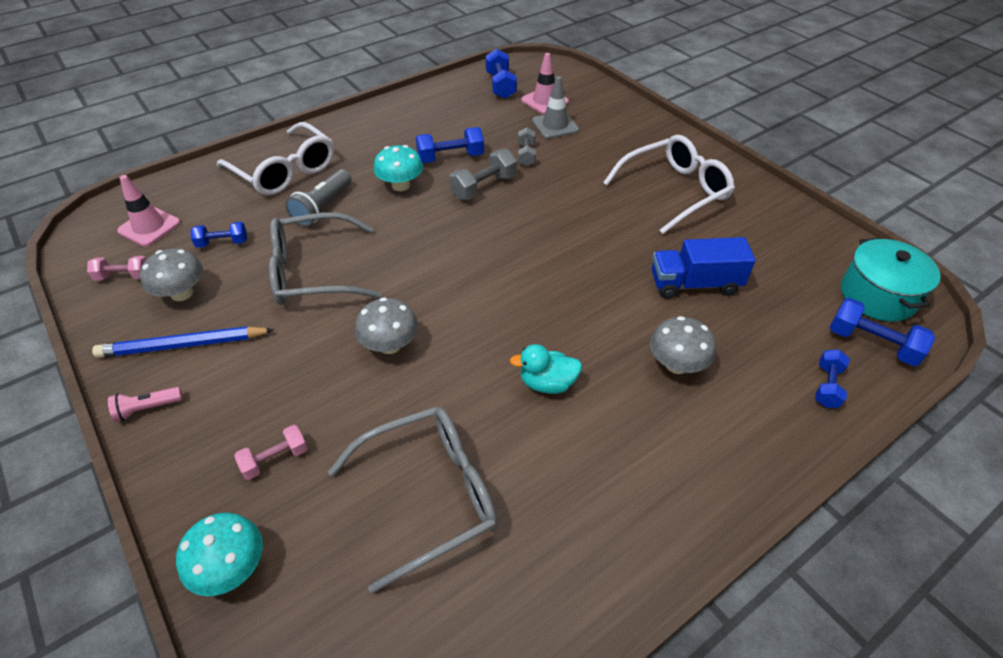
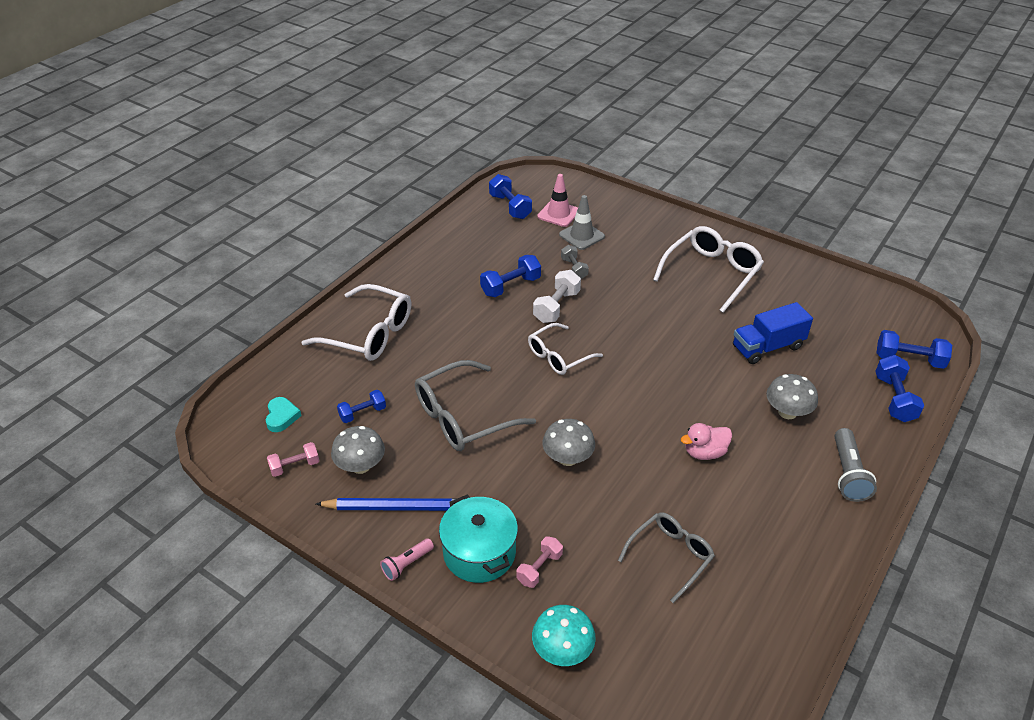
camera: 20 degrees left, 5 degrees down
(149, 227) = (282, 417): pink traffic cone -> turquoise heart
(183, 345) = (397, 507): blue pencil -> blue pencil turned 150 degrees counterclockwise
(322, 207) = (429, 359): grey flashlight -> grey flashlight (848, 474)
(400, 185) = (484, 322): turquoise mushroom -> none
(429, 495) = (670, 556): grey glasses -> grey glasses, size x0.64
(452, 236) = (558, 356): none -> white glasses
(483, 187) = (556, 307): grey dumbbell -> white dumbbell
(547, 383) = (704, 452): turquoise duck -> pink duck
(827, 386) = (894, 399): blue dumbbell -> blue dumbbell, size x1.52
(877, 296) = (897, 322): turquoise pot -> turquoise pot (479, 552)

